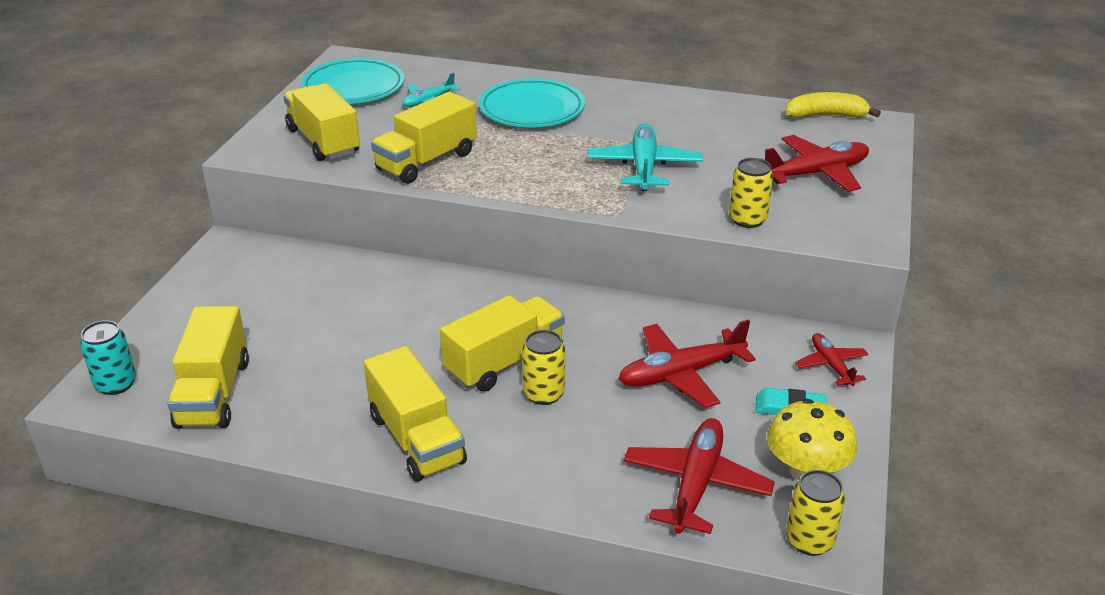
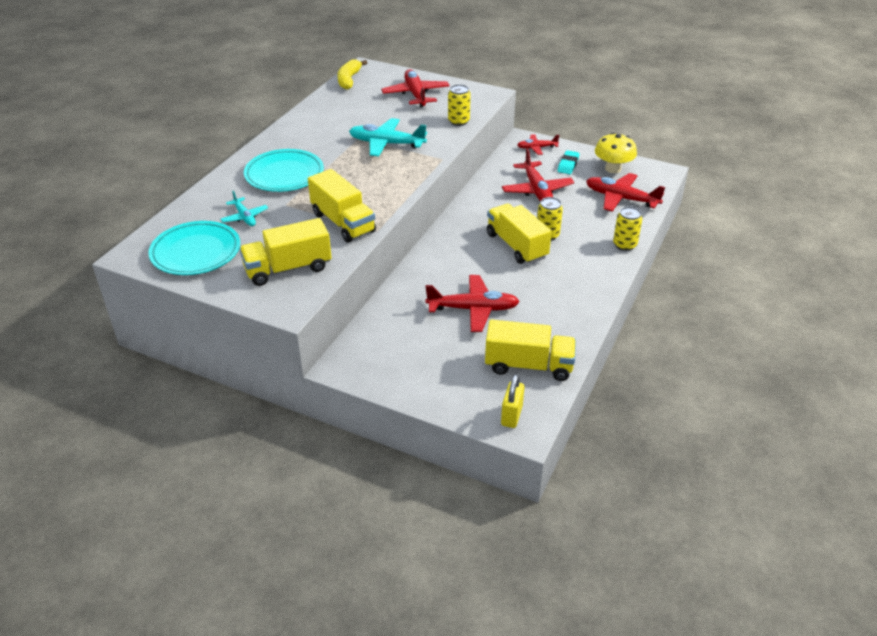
camera: 80 degrees left, 5 degrees up
(116, 384) = (511, 416): turquoise can -> yellow padlock
(340, 333) = (473, 309): none -> red plane
(416, 439) = (581, 282): yellow truck -> none
(809, 540) = (657, 176): yellow can -> yellow can (624, 245)

